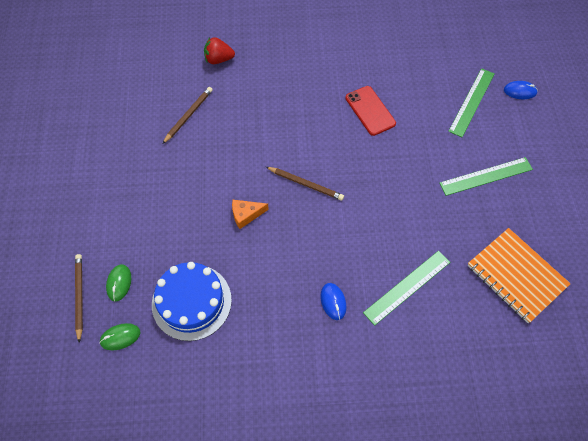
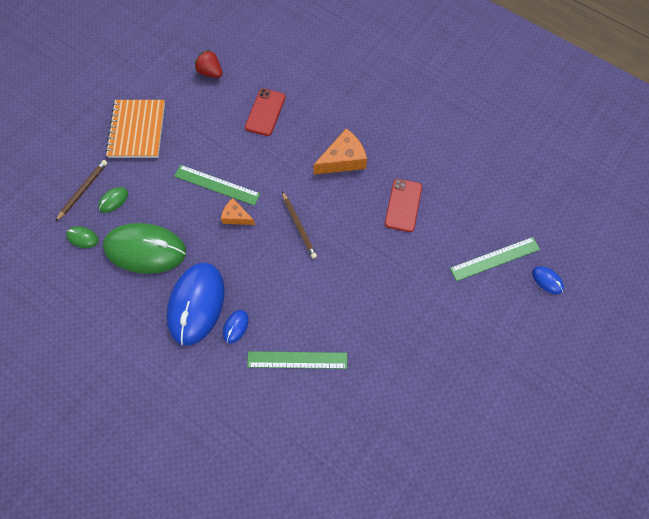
camera: 40 degrees right, 5 degrees up
(188, 116) = (265, 112): brown pencil -> red phone
(191, 302) = (145, 250): blue cake -> green mouse
(218, 59) = (327, 82): red strawberry -> red strawberry (210, 72)
(282, 310) = (196, 304): none -> blue mouse
(290, 109) = (343, 160): none -> orange cheese
(486, 176) = (443, 327): green ruler -> green ruler (217, 185)
(516, 276) = (387, 420): orange notebook -> orange notebook (137, 130)

